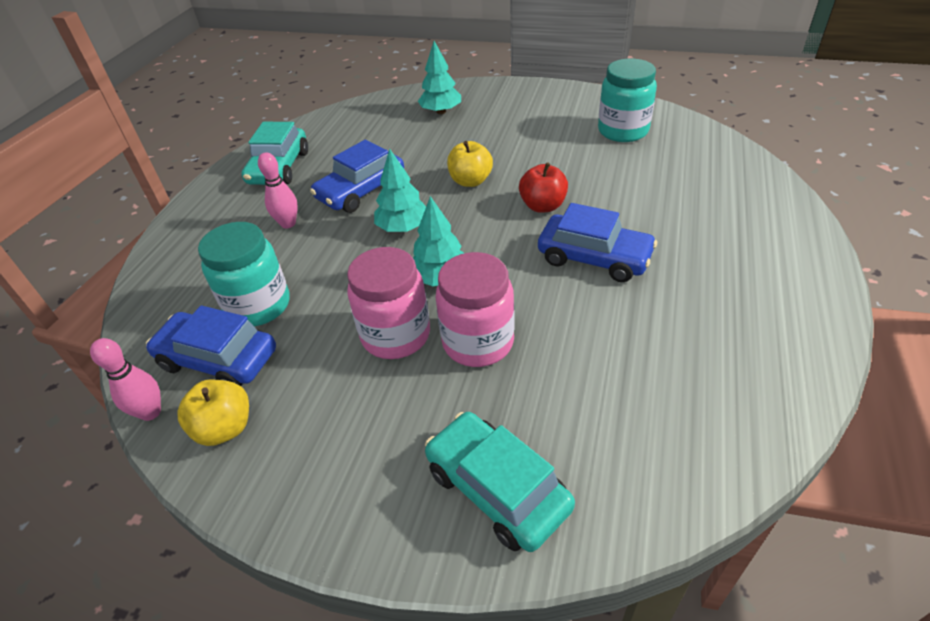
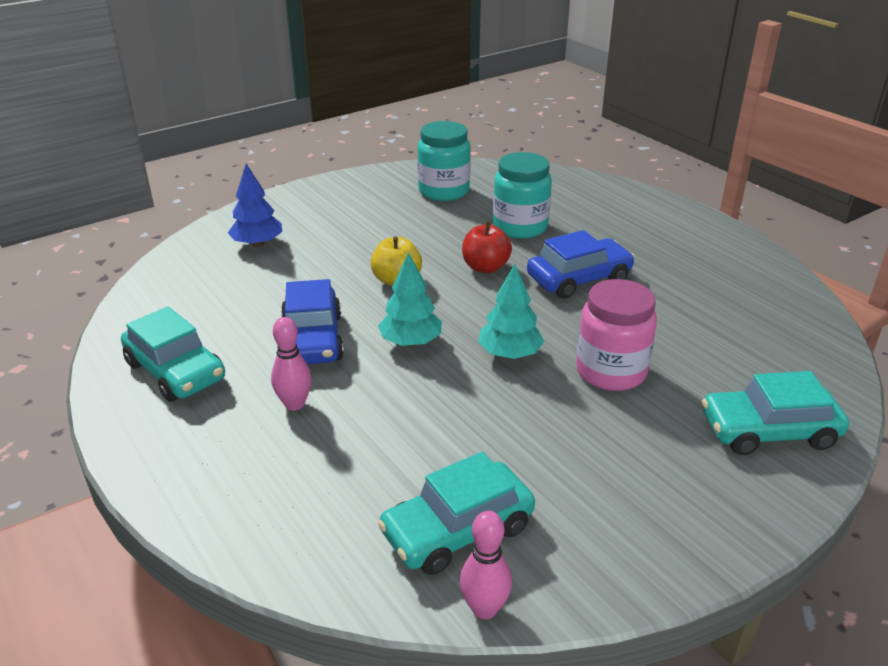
camera: 55 degrees left, 10 degrees down
(218, 359) = (457, 530): blue car -> turquoise car
(225, 428) = (564, 558): yellow apple -> none
(258, 306) = (407, 473): turquoise jar -> turquoise jar (520, 227)
(396, 335) = (554, 408): pink jar -> none
(441, 112) = (257, 244): turquoise tree -> blue tree

